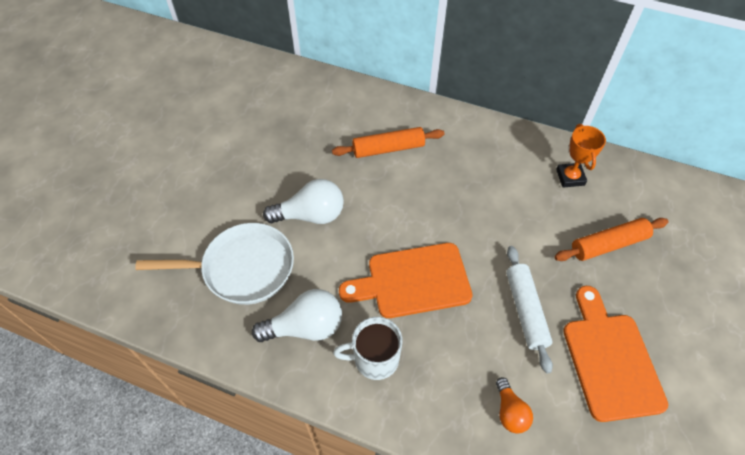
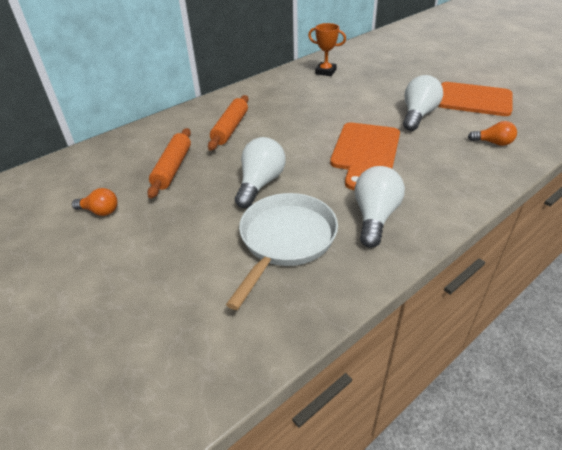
camera: 60 degrees left, 15 degrees down
(223, 127) = (100, 211): none -> orange light bulb
(375, 359) = (425, 188): white mug -> none
(525, 310) = (418, 115): white rolling pin -> white light bulb
(608, 244) = (386, 75): orange rolling pin -> orange rolling pin (172, 168)

